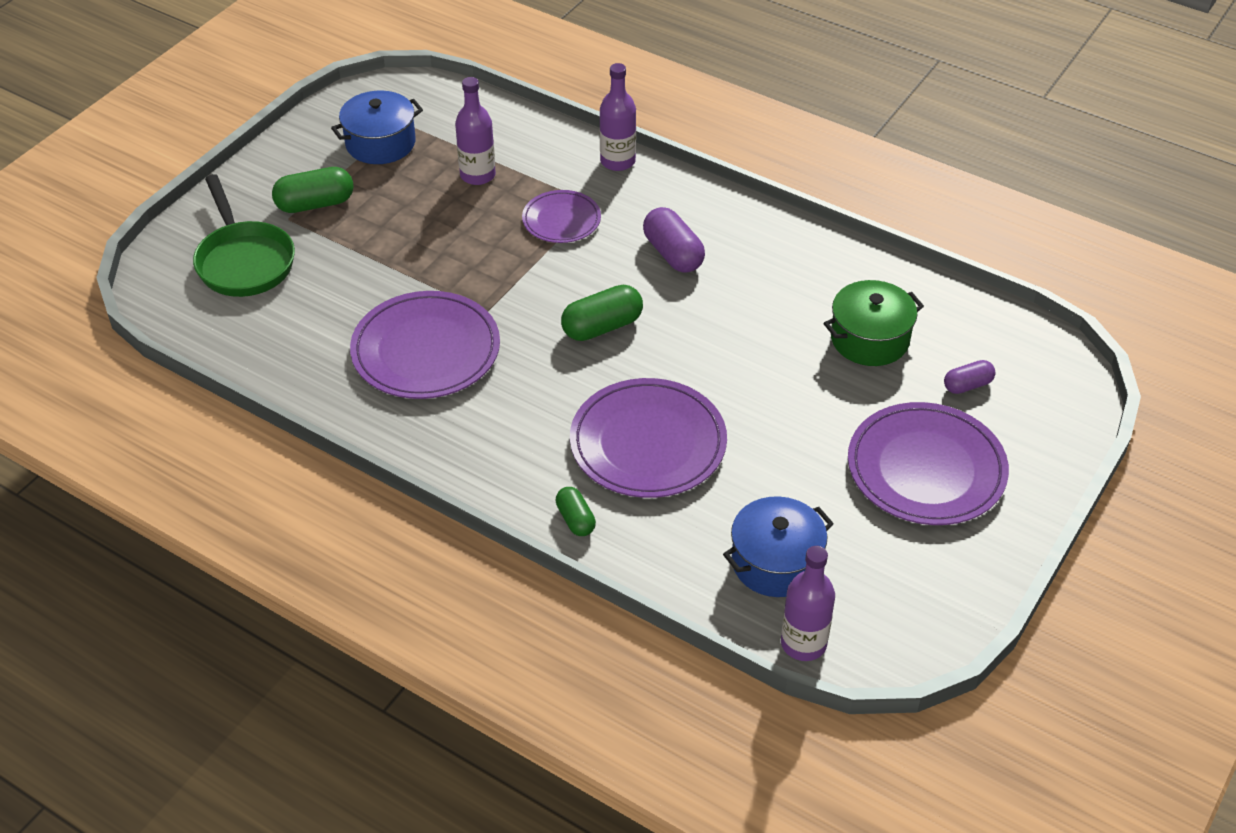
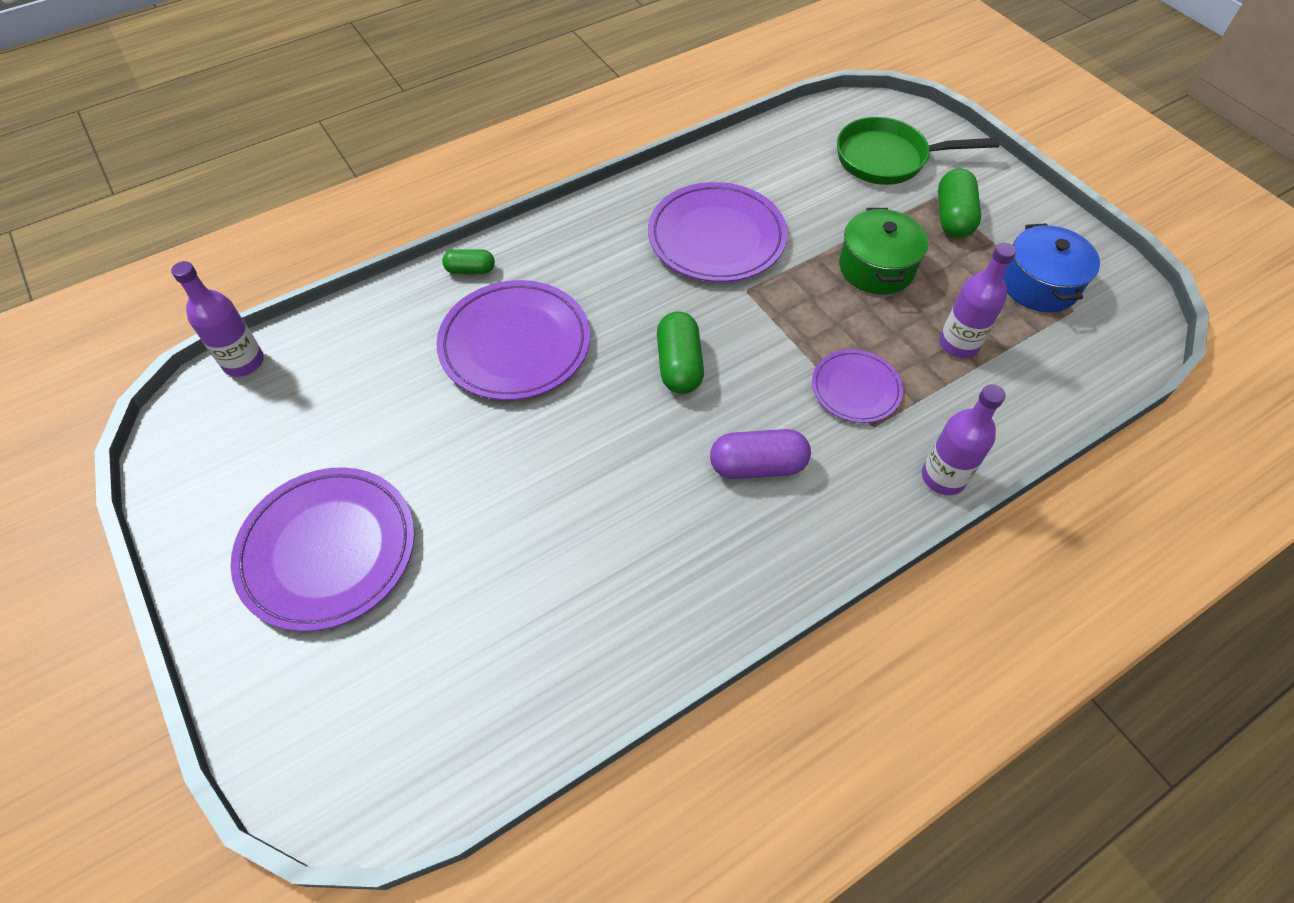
camera: 115 degrees right, 10 degrees up
(775, 562) = (328, 379): blue pot -> none
(869, 339) = (526, 595): green pot -> green pot (876, 268)
(967, 385) = (398, 660): purple capsule -> none

